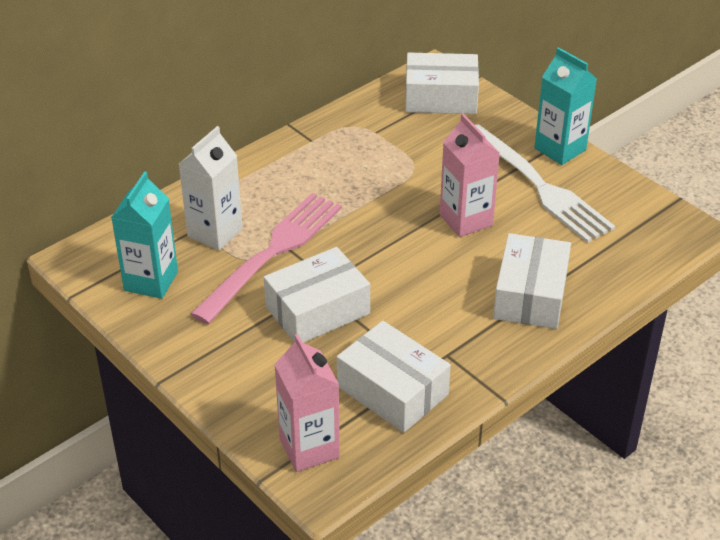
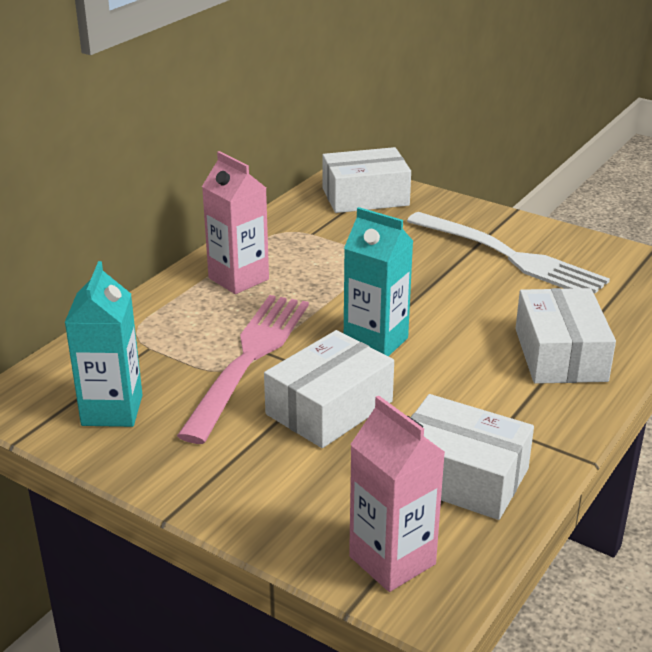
camera: 15 degrees left, 10 degrees down
(215, 232) = (171, 349): white carton -> none
(466, 220) = (450, 296): pink carton -> pink carton (238, 279)
(560, 149) = (511, 223): turquoise carton -> turquoise carton (375, 342)

